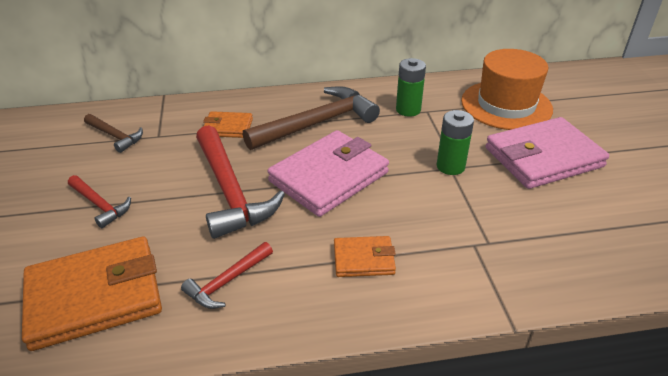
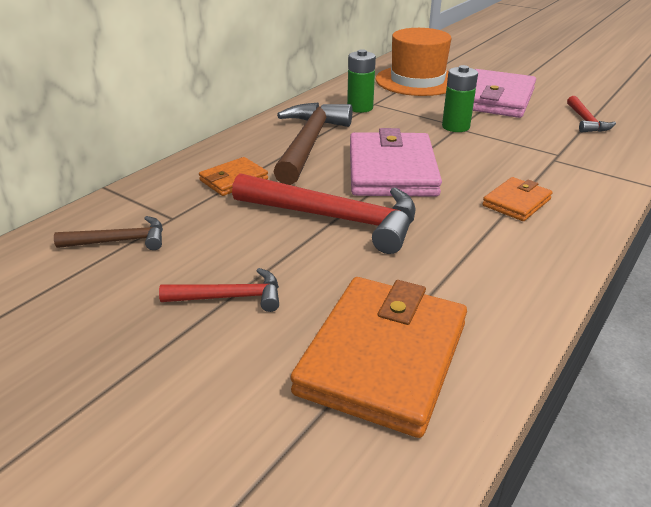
camera: 45 degrees left, 5 degrees down
(227, 282) = (463, 272): red hammer -> red hammer (586, 121)

